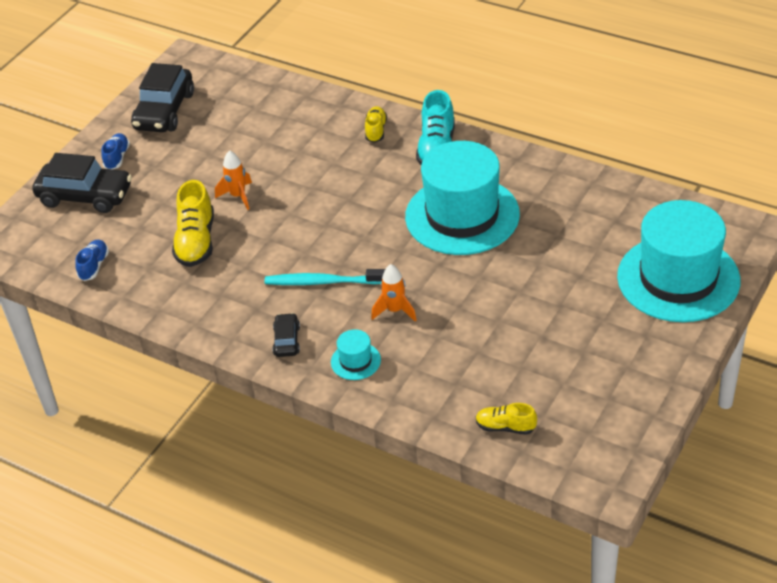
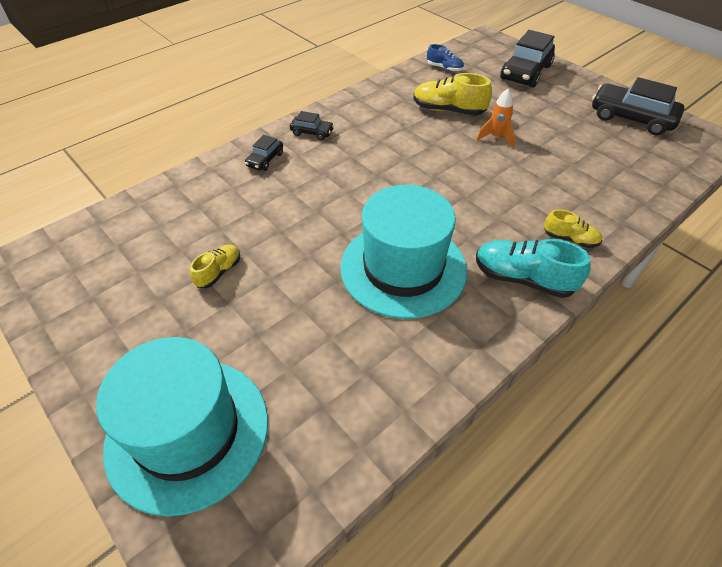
camera: 105 degrees right, 5 degrees up
(117, 158) = (569, 90): blue shoe -> none
(322, 282) = (364, 161): turquoise toothbrush -> none
(355, 361) = (265, 160): turquoise hat -> black car
(395, 310) = (303, 192): orange rocket -> none
(505, 427) = (128, 220): yellow shoe -> yellow shoe (219, 272)

